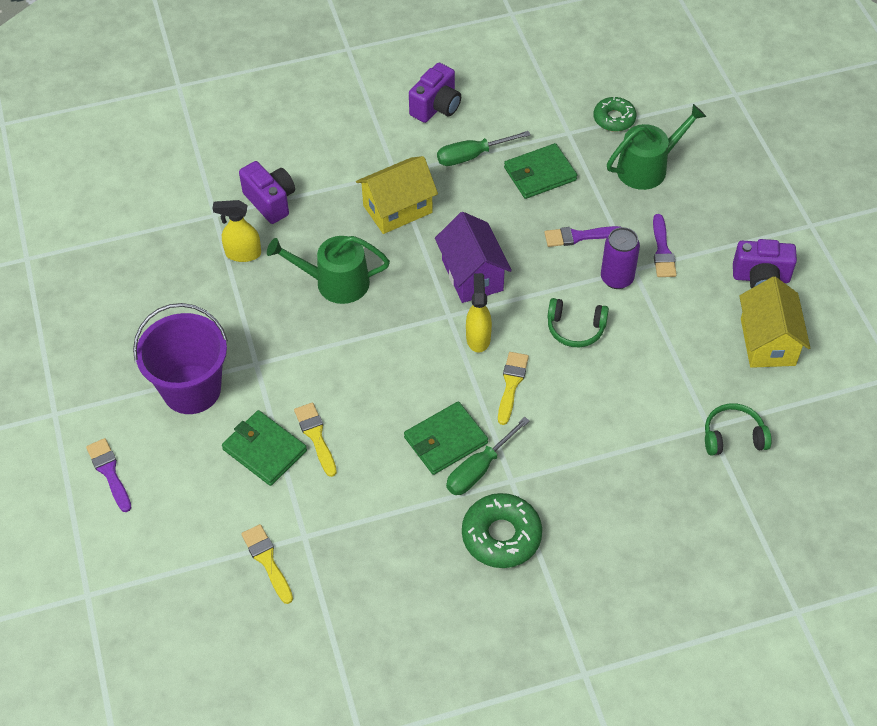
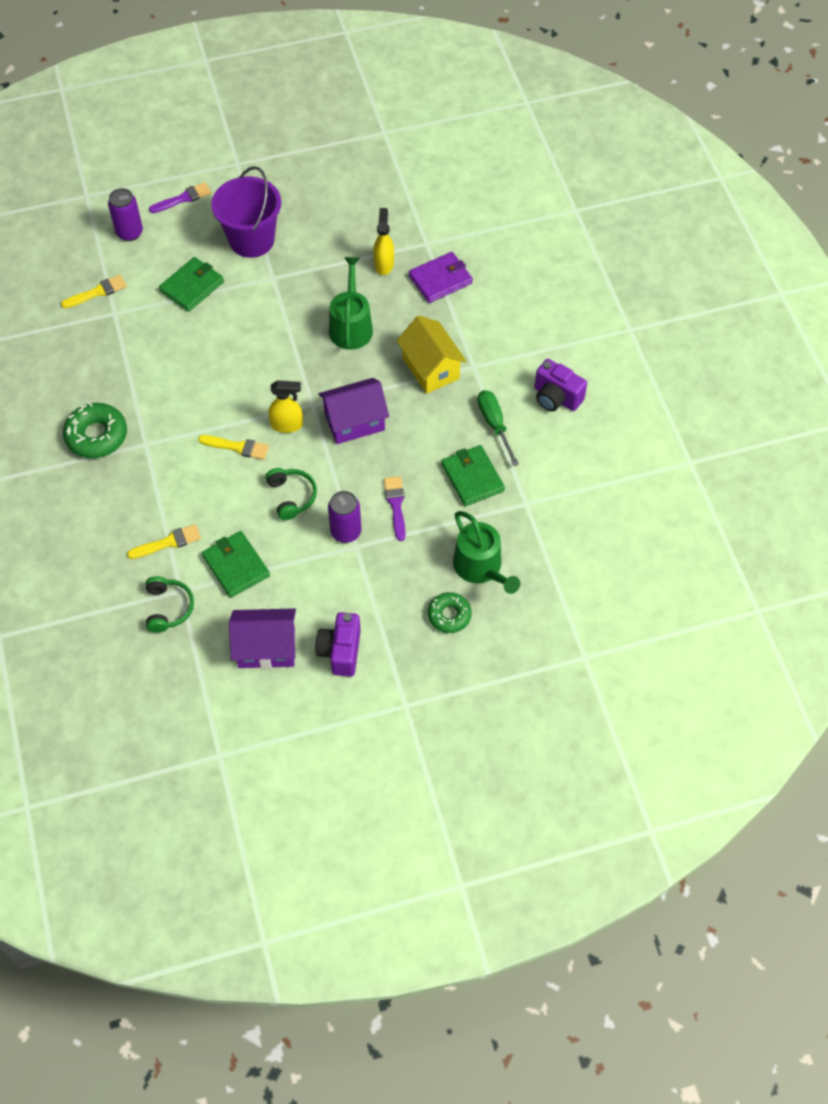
camera: 90 degrees right, 5 degrees up
(164, 532) = (129, 233): none -> purple can
(270, 201) = (440, 279): purple camera -> purple wallet
(316, 436) = (201, 317): yellow brush -> yellow brush (168, 542)
(445, 440) = (188, 401): green wallet -> green wallet (236, 566)
(479, 469) = (158, 422): green screwdriver -> none
(575, 328) = (292, 496): green headphones -> green headphones turned 150 degrees clockwise
(614, 119) = (545, 543): green donut -> green donut (449, 615)
(662, 250) = (377, 571): purple brush -> none
(768, 342) = (266, 648): yellow house -> purple house

